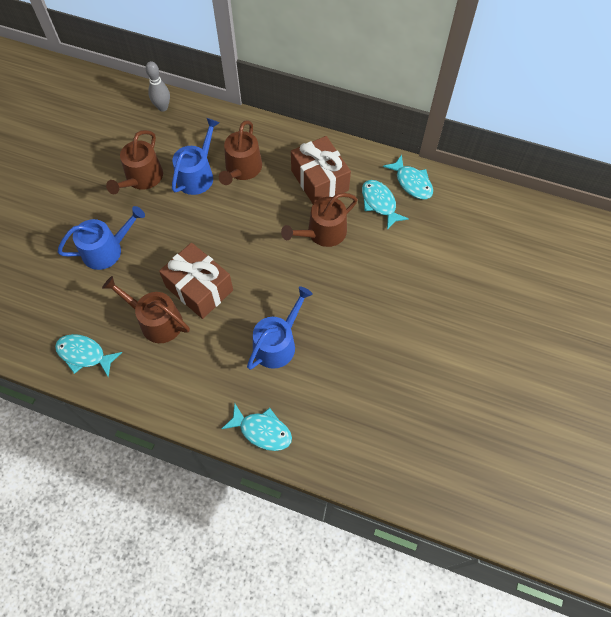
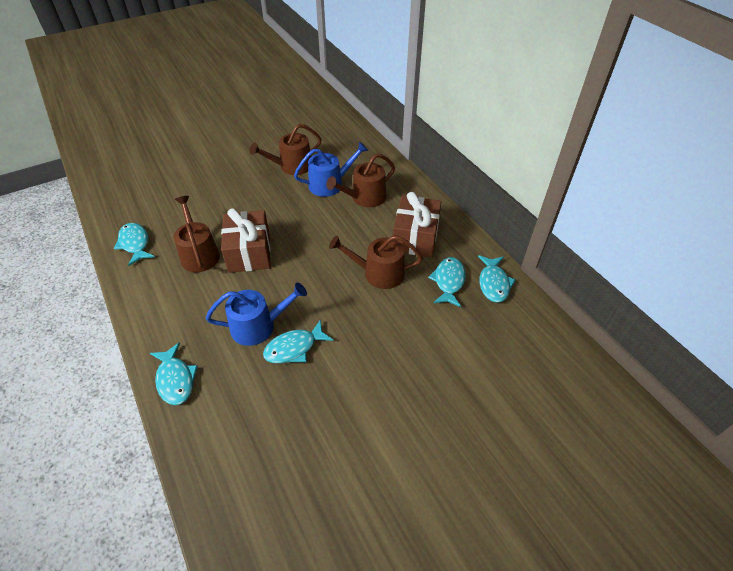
camera: 40 degrees right, 15 degrees down
(107, 250) = (222, 193): blue watering can -> none
(163, 107) = (352, 135): grey bowling pin -> none
(323, 339) = (294, 348): none -> turquoise fish

